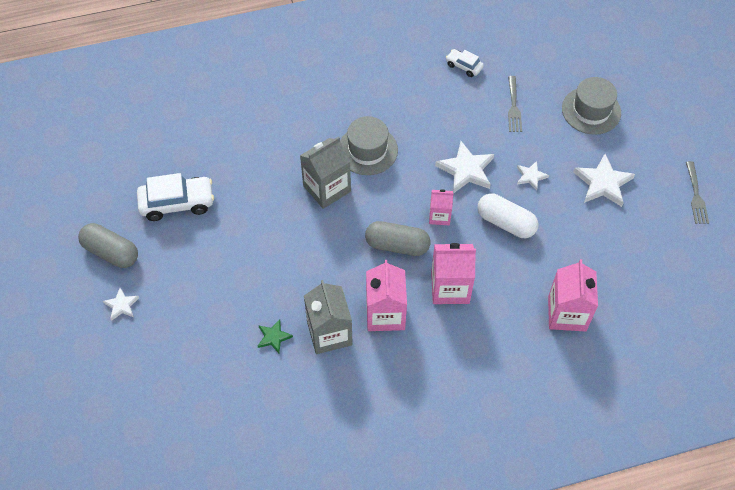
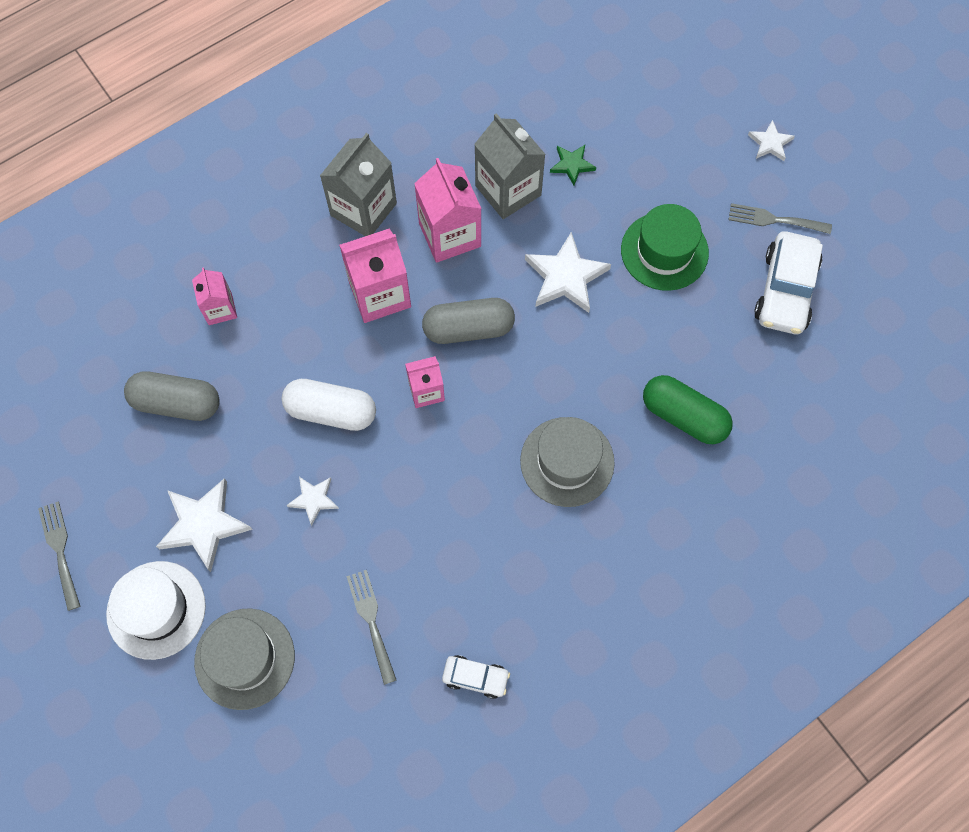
camera: 160 degrees right, 10 degrees up
(111, 252) = (825, 200): grey capsule -> grey capsule (177, 403)
(154, 250) = (774, 220): none -> grey fork
(177, 203) = (785, 291): white car -> white car turned 45 degrees counterclockwise
(241, 253) = (664, 251): none -> green hat
(284, 152) = (684, 416): none -> green capsule
(327, 188) = (597, 380): grey carton -> grey carton (363, 209)
(466, 170) = (411, 478): white star -> white star (565, 277)
(567, 313) = (220, 309): pink carton -> pink carton, size x0.59
(639, 148) = (156, 609): none -> white hat

